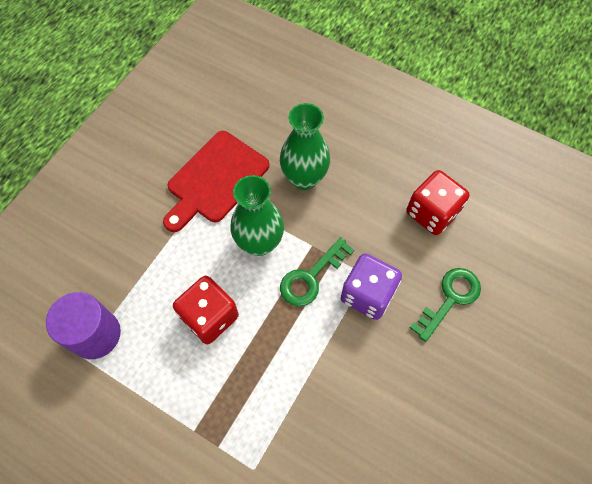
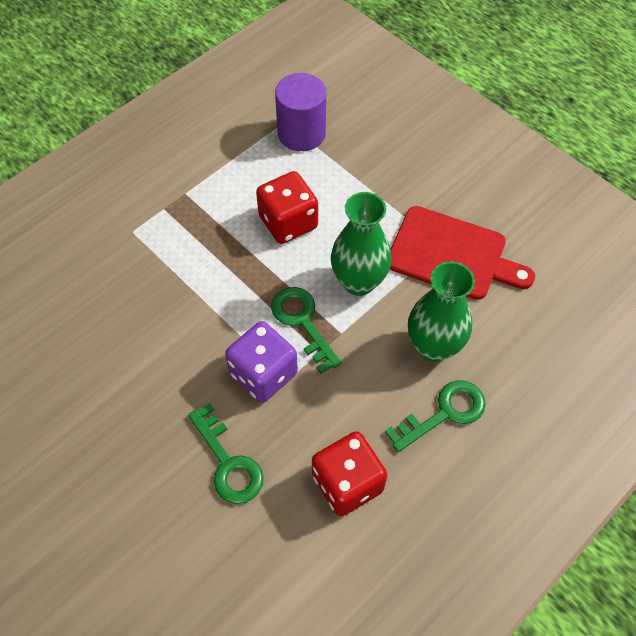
camera: 105 degrees right, 5 degrees down
(215, 179) = (452, 255): red cutting board -> red cutting board turned 150 degrees clockwise
(356, 163) = (444, 413): none -> green key

